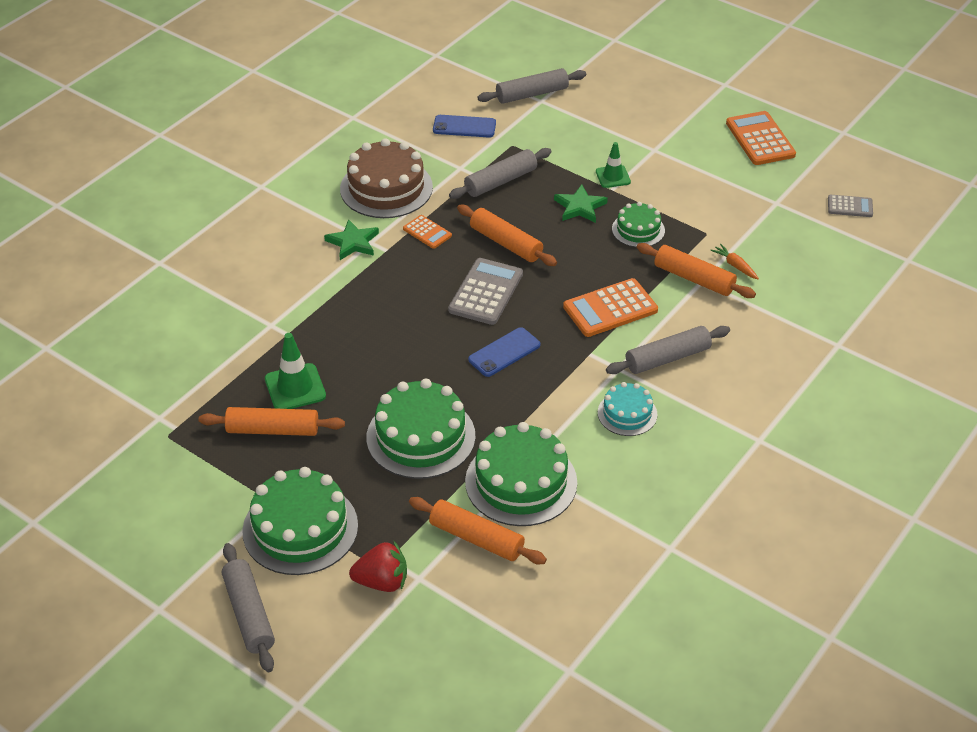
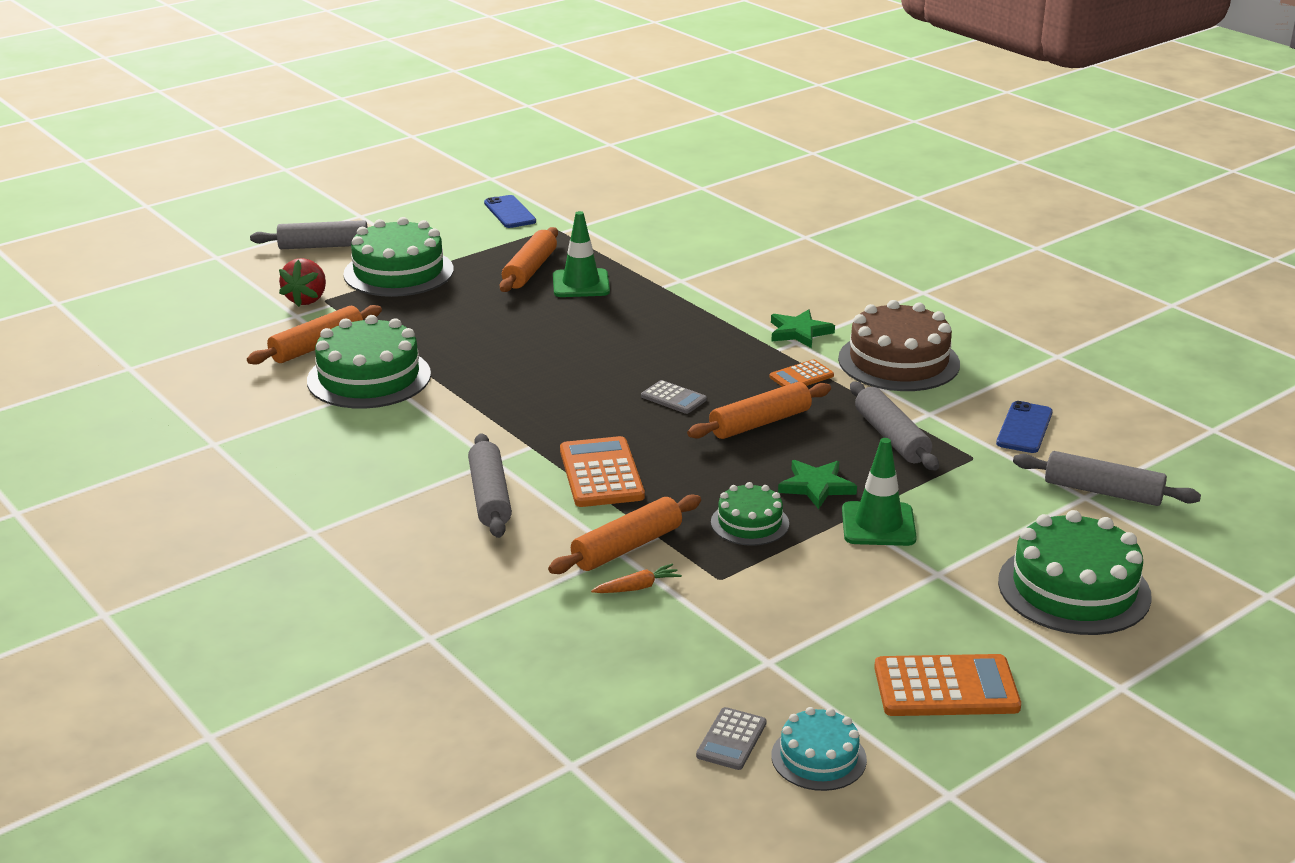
camera: 105 degrees right, 15 degrees down
(421, 437) = (470, 335): green cake -> green cake (1074, 589)
(486, 292) = (673, 398): grey calculator -> grey calculator, size x0.56
(504, 352) = (565, 395): blue phone -> blue phone (509, 212)
(532, 94) = (1103, 492): grey rolling pin -> grey rolling pin turned 60 degrees counterclockwise
(613, 177) = (878, 524): green traffic cone -> green traffic cone, size x1.52
(627, 413) = (418, 453): turquoise cake -> turquoise cake (818, 757)

